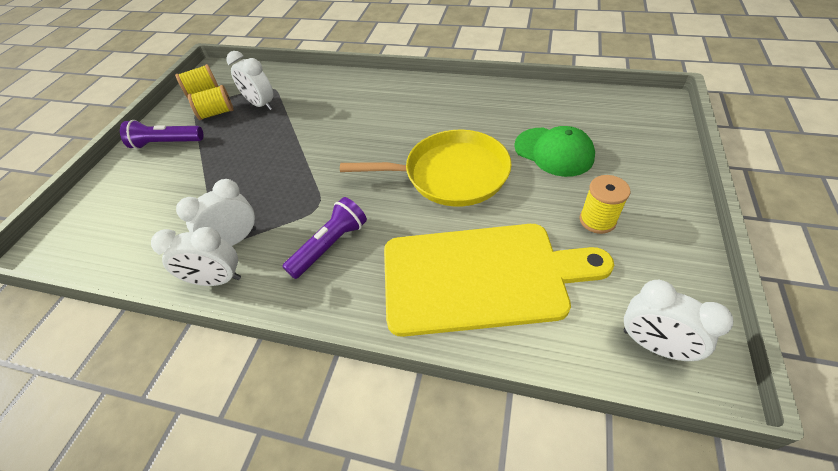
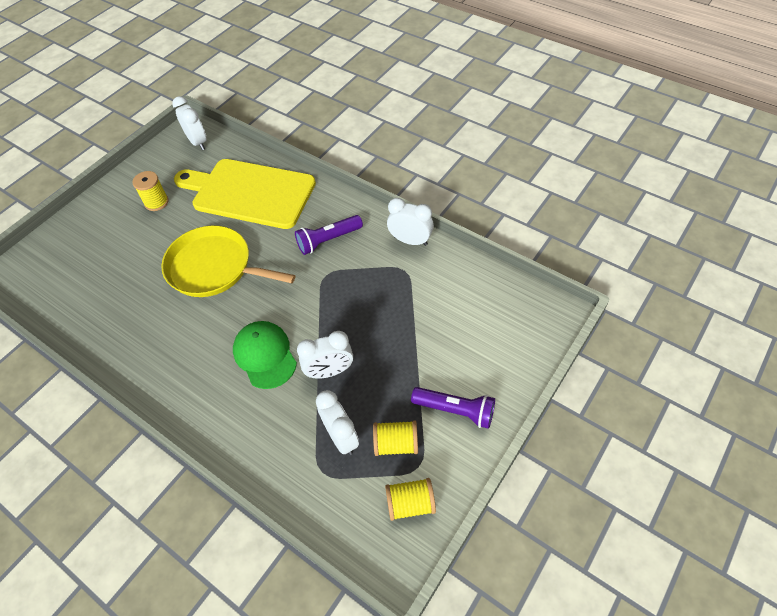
camera: 160 degrees left, 5 degrees up
(235, 240) = (394, 266): white clock -> white clock (329, 371)
(554, 152) = (127, 260): green cap -> green cap (265, 355)

